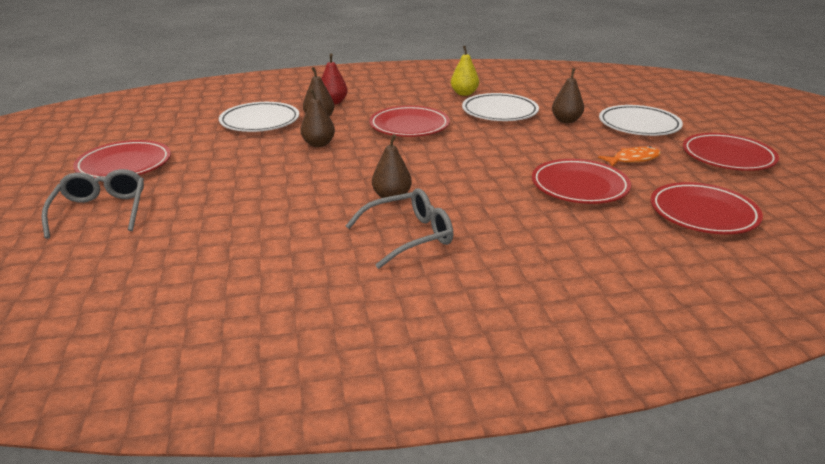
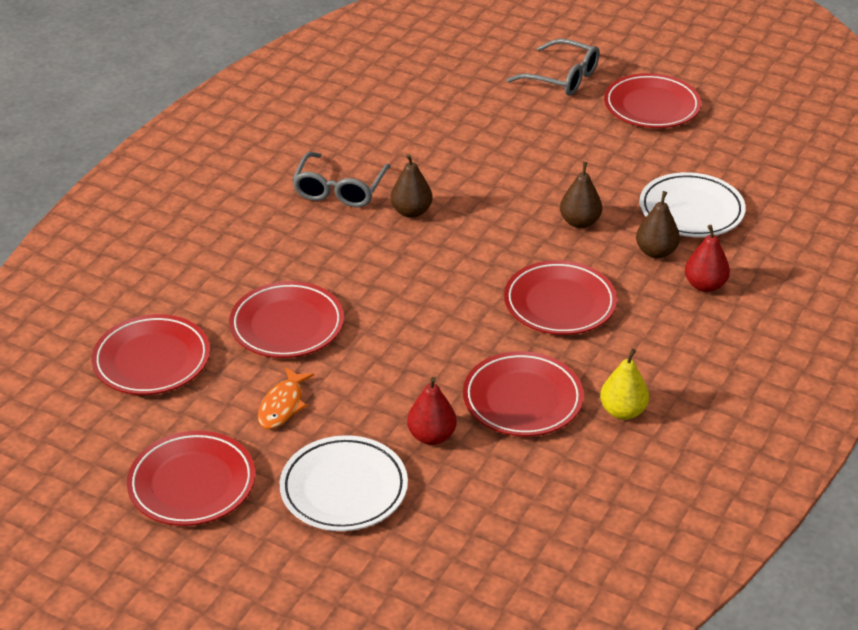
camera: 130 degrees right, 10 degrees up
(499, 112) = (522, 399): white plate -> red plate
(566, 120) = (431, 436): brown pear -> red pear

